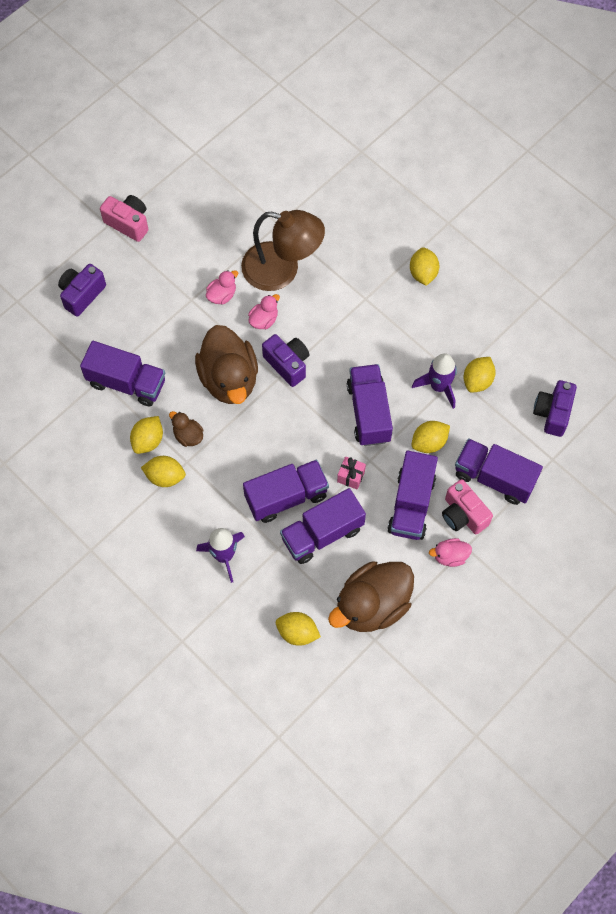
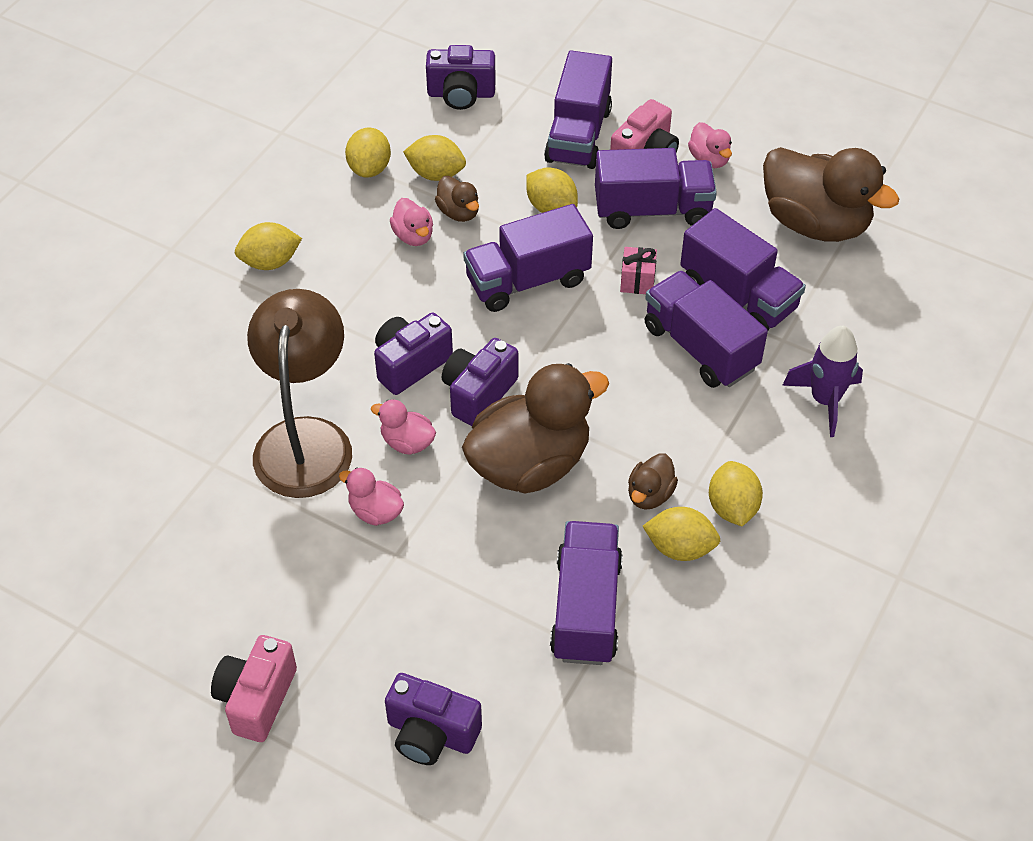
camera: 105 degrees left, 15 degrees down
(297, 632) = (894, 292): yellow lemon -> yellow lemon (369, 168)
(320, 333) = (410, 364): none -> purple camera
(424, 356) = (413, 236): none -> pink duck
(439, 386) = (458, 212): purple rocket -> brown duck

